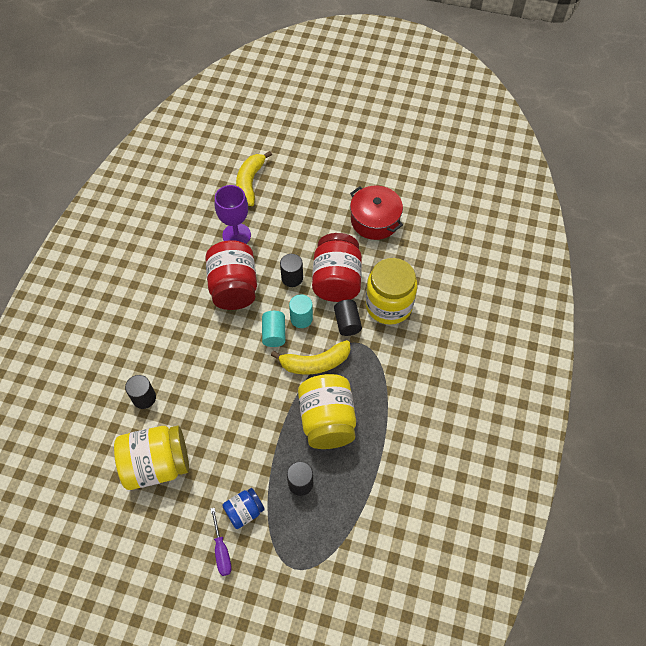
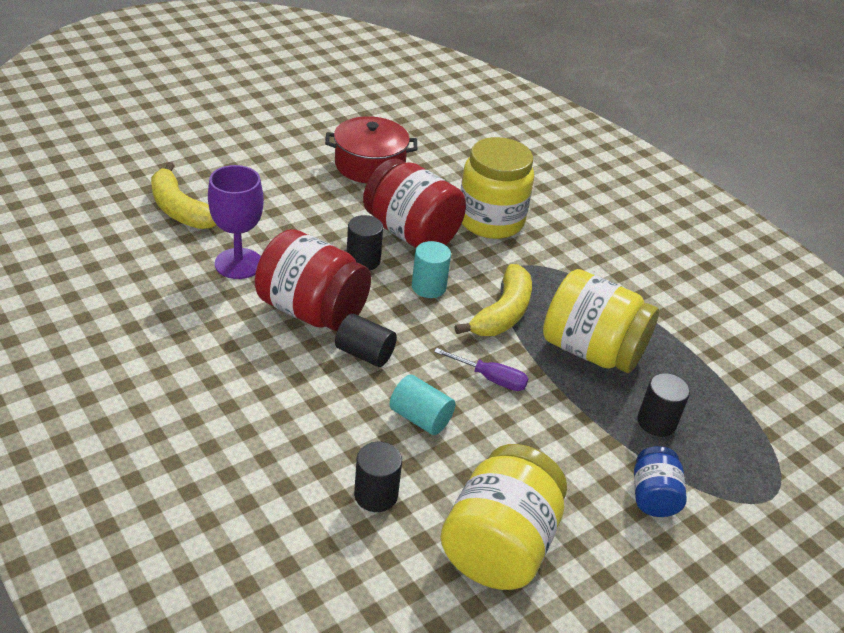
camera: 55 degrees left, 20 degrees down
(222, 551) = (694, 555): purple screwdriver -> purple screwdriver (491, 379)
(274, 334) = (423, 319): turquoise cylinder -> turquoise cylinder (420, 418)
(347, 323) = (477, 260): black cylinder -> black cylinder (364, 353)

